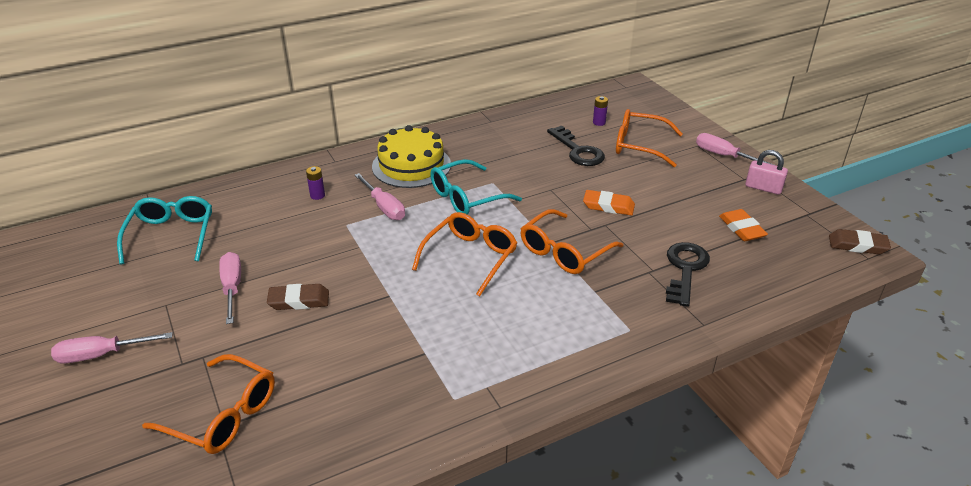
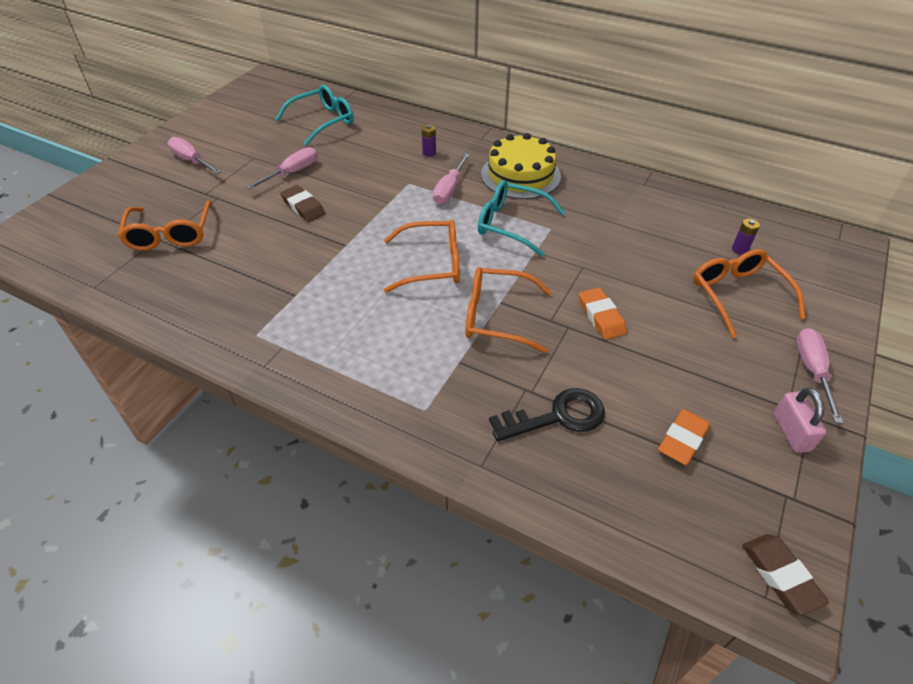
camera: 55 degrees right, 10 degrees up
(578, 151) = (669, 257): black key -> none

